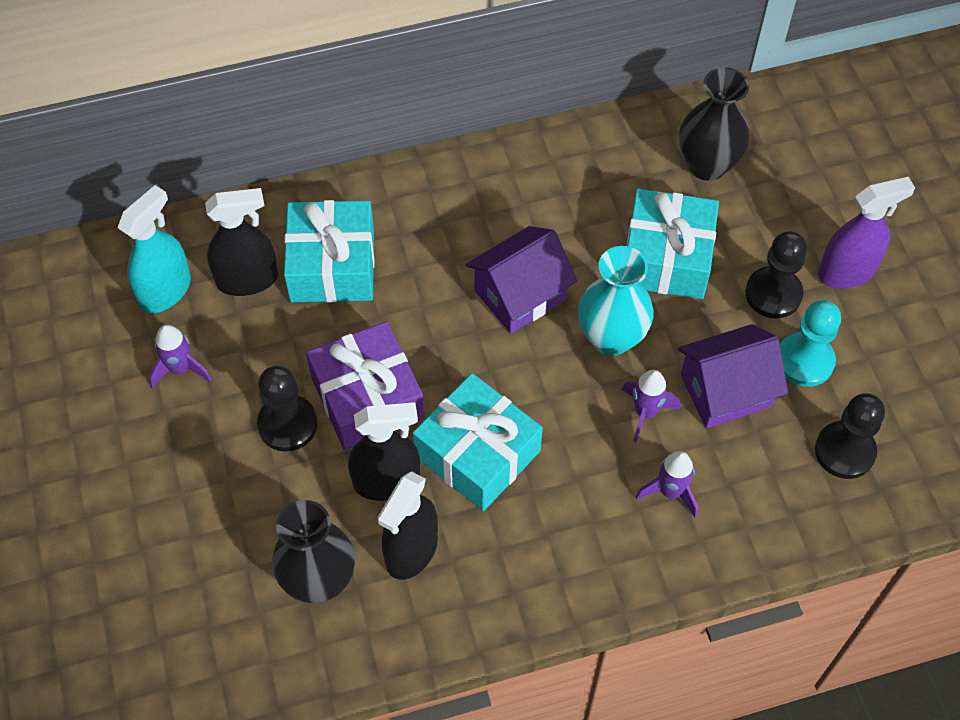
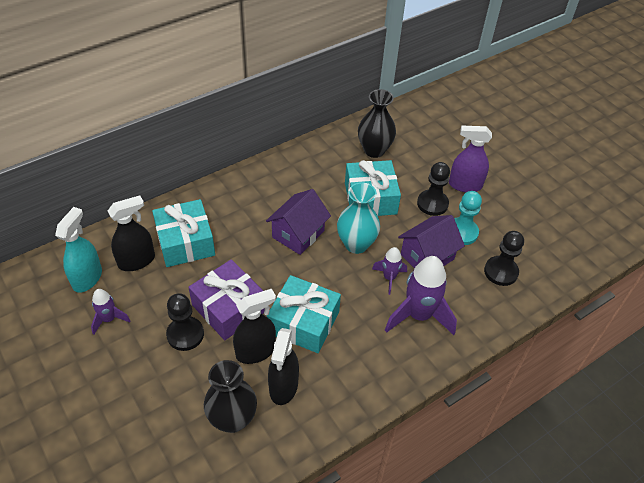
camera: 20 degrees left, 10 degrees down
(670, 492) = (418, 315): purple rocket -> purple rocket, size x1.88
(847, 271) = (465, 185): purple spray bottle -> purple spray bottle turned 135 degrees counterclockwise

